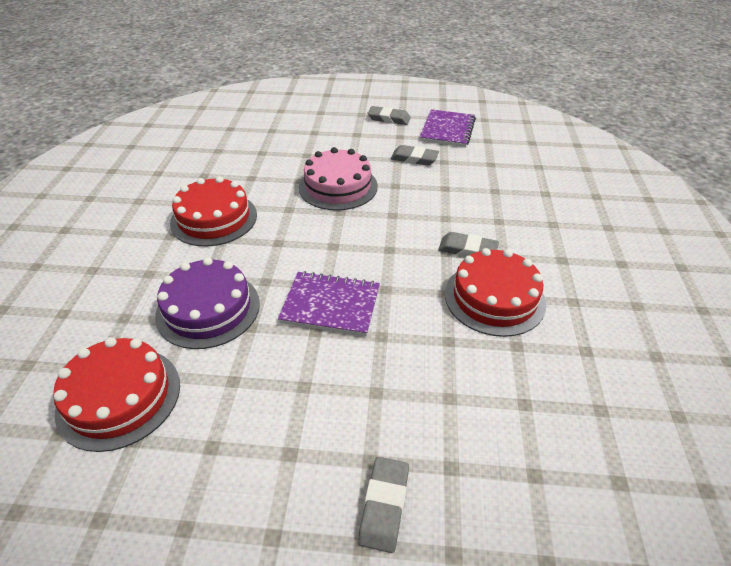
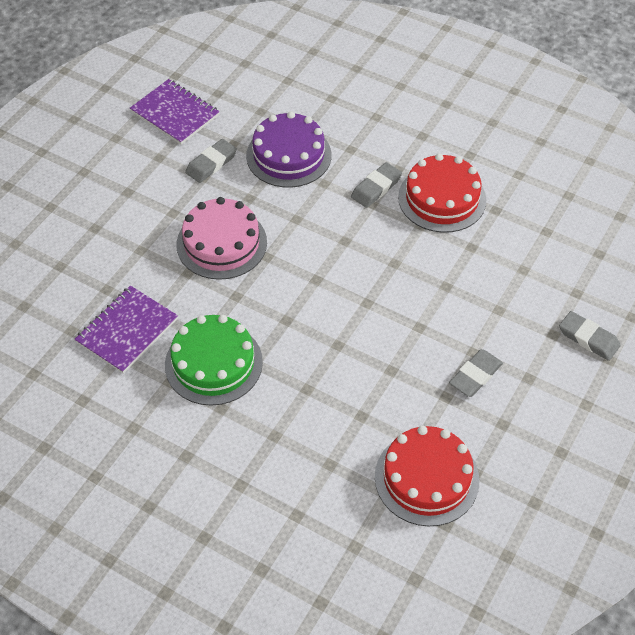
camera: 65 degrees left, 10 degrees up
(208, 309) = (352, 396): purple cake -> purple cake (288, 155)
(214, 218) = (213, 363): red cake -> green cake
(330, 305) = (394, 307): purple notebook -> purple notebook (127, 331)
(389, 118) = (113, 151): grey eraser -> grey eraser (475, 375)

